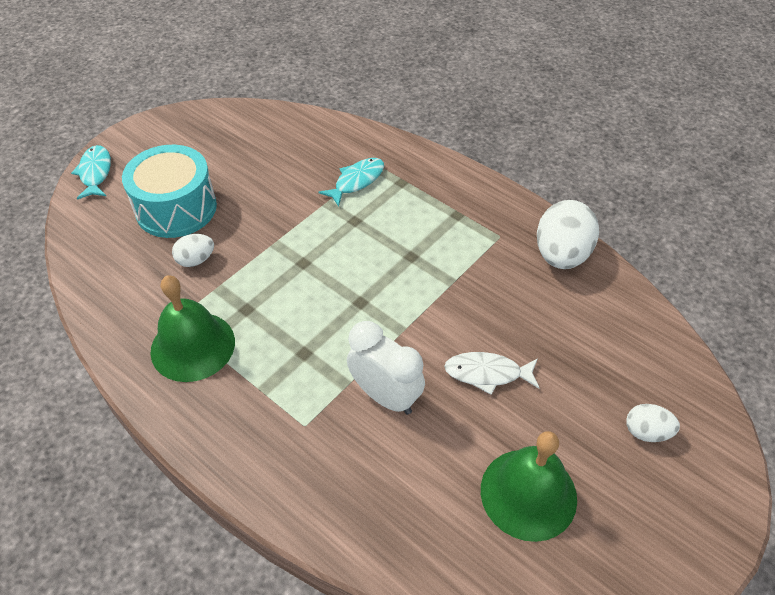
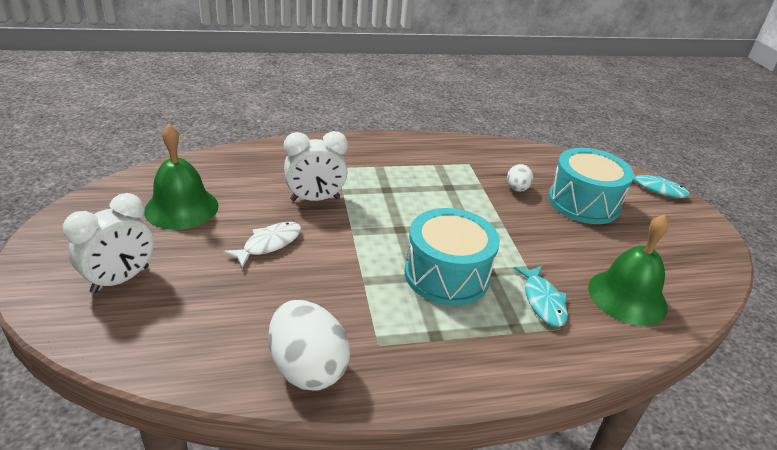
camera: 125 degrees right, 15 degrees down
(193, 346) = (441, 161): green bell -> green bell (627, 296)
(387, 241) = (446, 275): none -> turquoise drum
(646, 432) = (120, 279): white egg -> white clock

